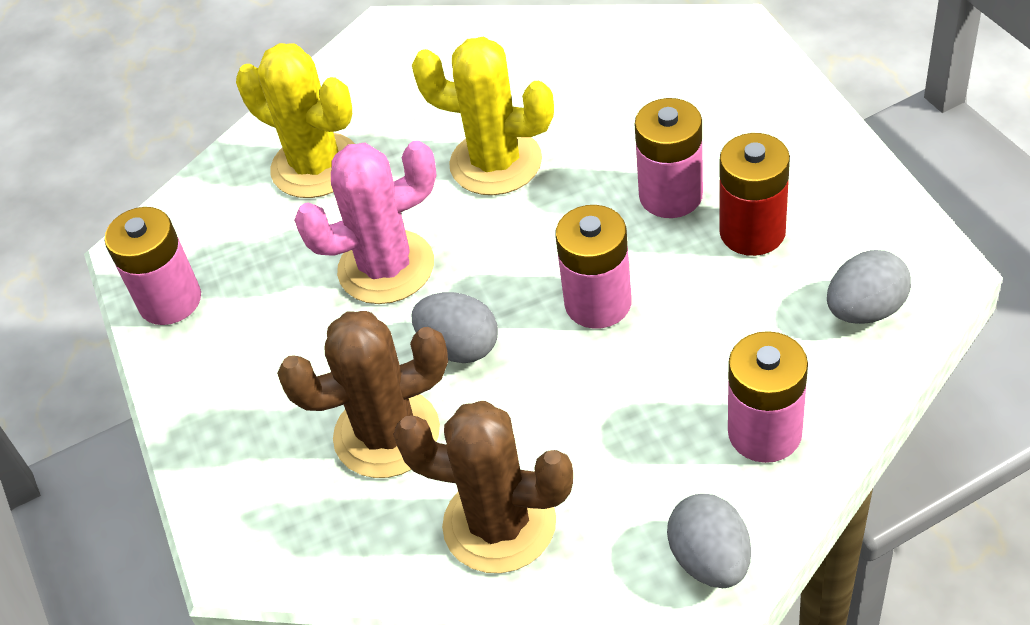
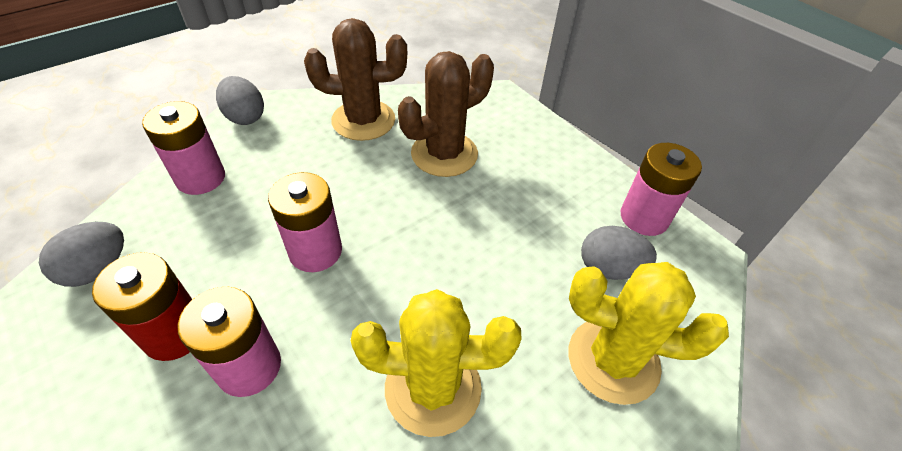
camera: 155 degrees right, 0 degrees up
(386, 267) = (494, 262): pink cactus -> none
(459, 347) = (414, 208): grey egg -> grey egg (609, 268)

